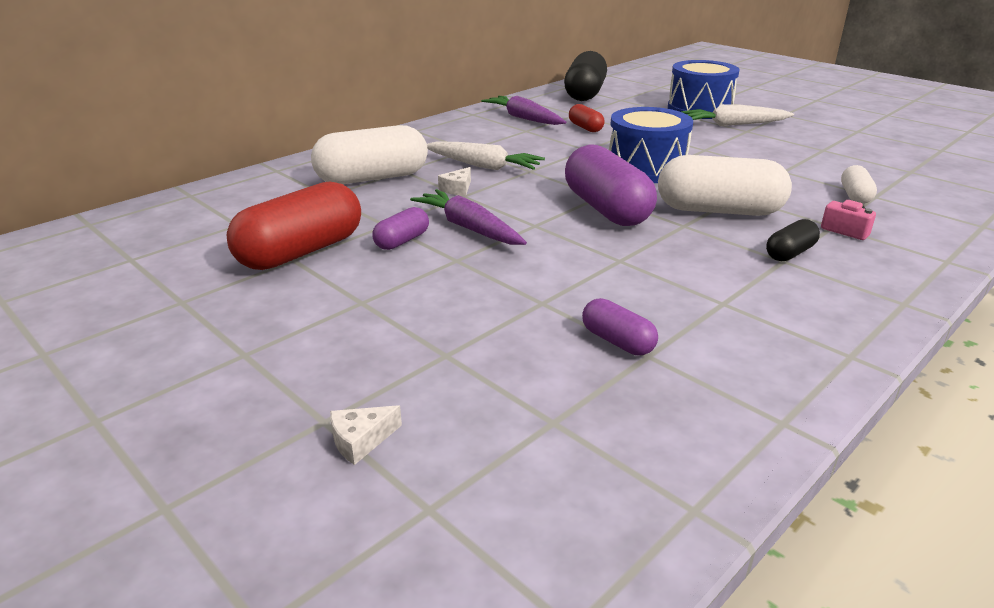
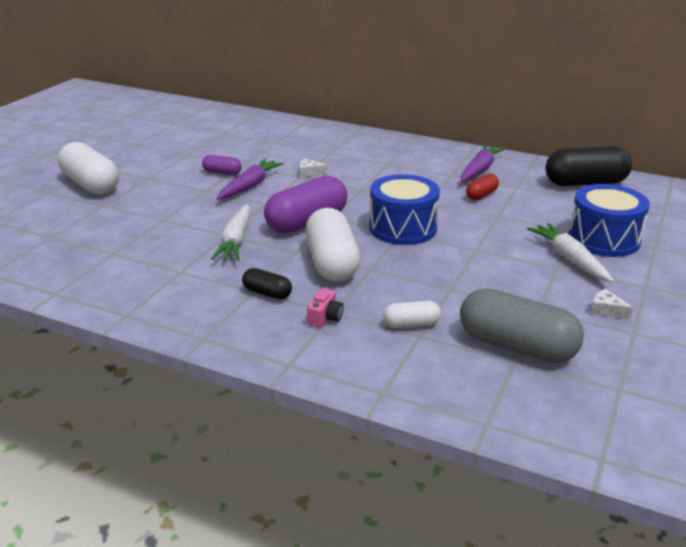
camera: 70 degrees right, 0 degrees up
(301, 252) = (197, 153): red capsule -> none
(361, 440) = (34, 201): white cheese -> white cheese (606, 310)
(372, 178) = (309, 148): white capsule -> white capsule (91, 184)
(483, 166) = (357, 173): white carrot -> white carrot (236, 241)
(617, 341) = (125, 244): purple capsule -> none
(886, 166) = (516, 346): none -> grey capsule

